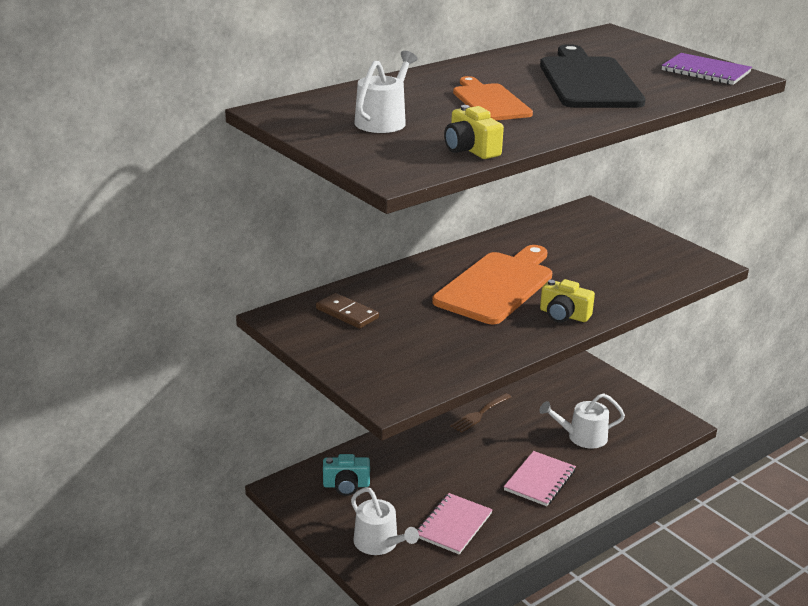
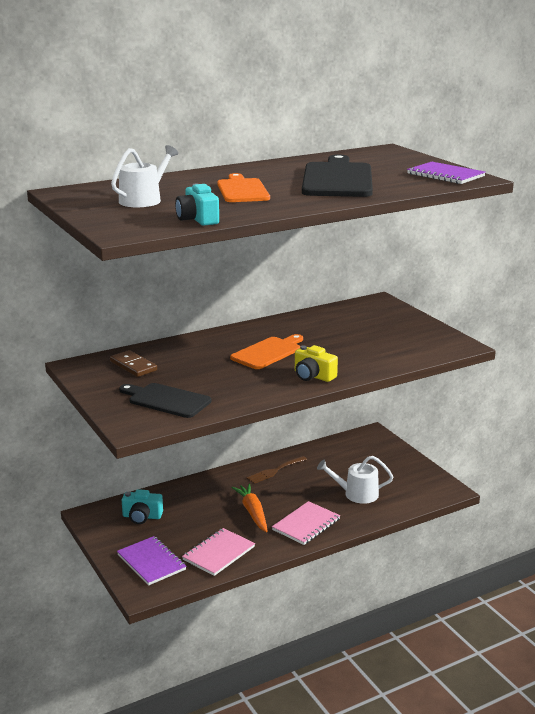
camera: 10 degrees right, 5 degrees down
(379, 543) = (151, 562): white watering can -> purple notebook
(410, 359) = (166, 400): none -> black cutting board
(470, 149) = (198, 219): yellow camera -> turquoise camera
(473, 469) = (252, 512): none -> orange carrot
(497, 286) = (268, 352): orange cutting board -> orange cutting board, size x0.63

